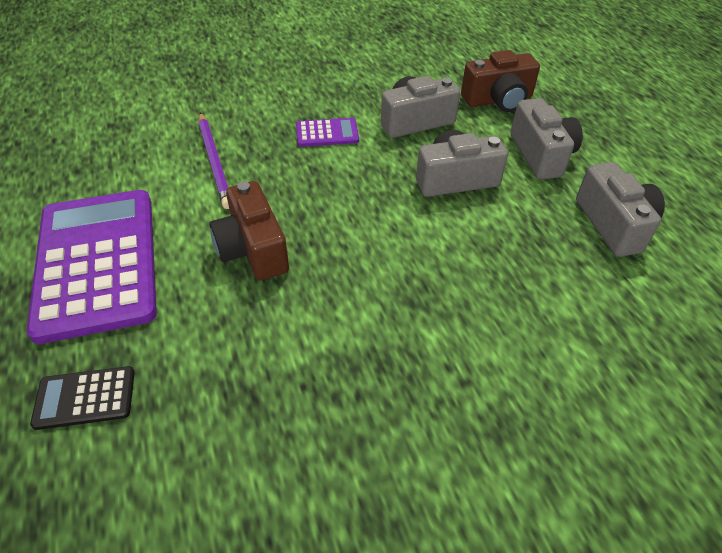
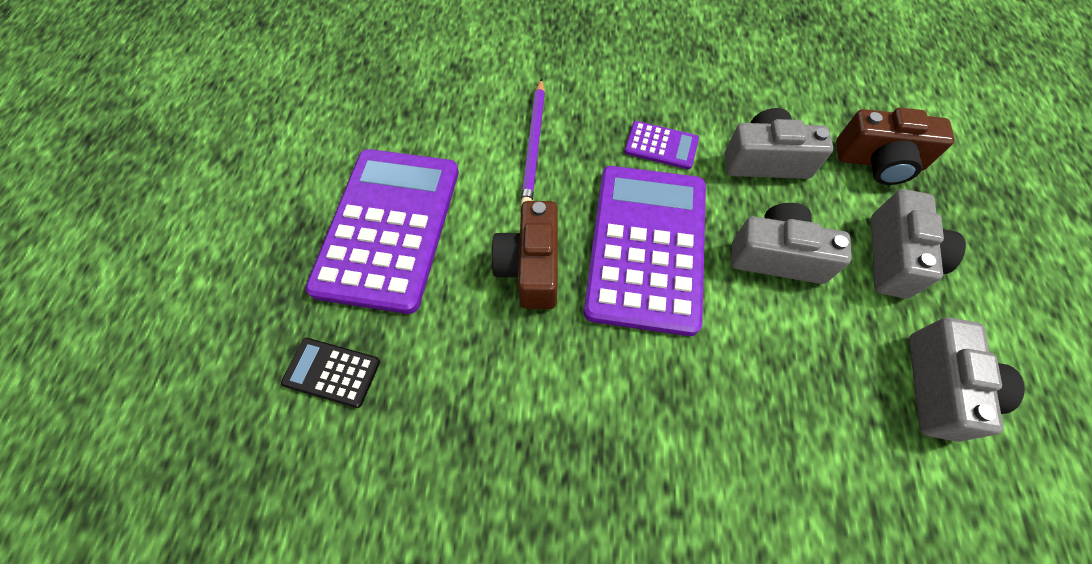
camera: 25 degrees right, 15 degrees up
(348, 204) = (647, 247): none -> purple calculator

